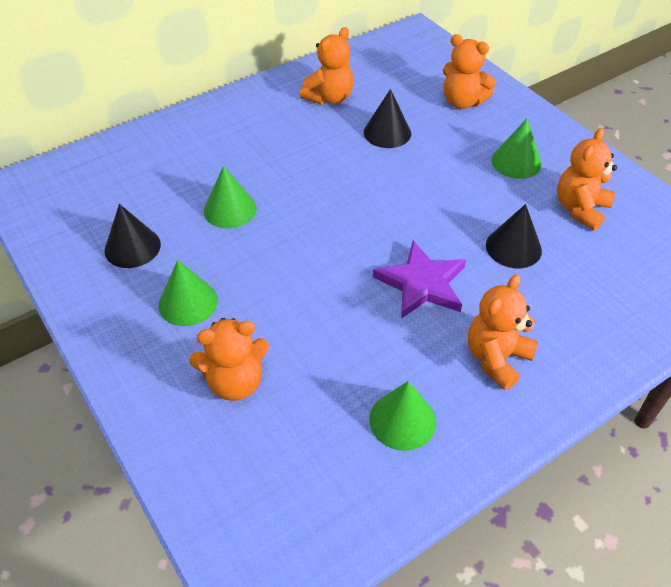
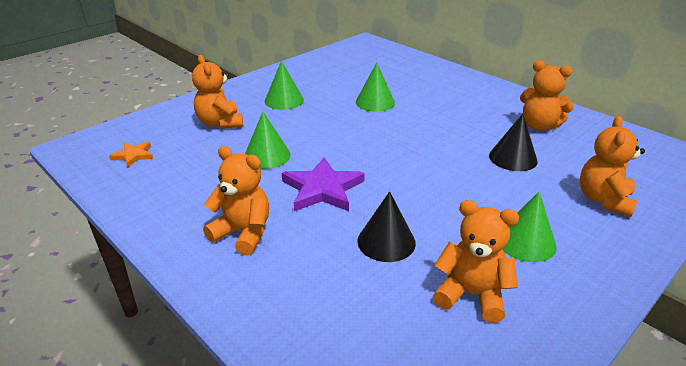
camera: 80 degrees right, 15 degrees down
(132, 247) = (327, 78): black cone -> none
(305, 492) = (133, 155): none -> orange star
(402, 420) = (183, 188): green cone -> green cone (267, 156)

